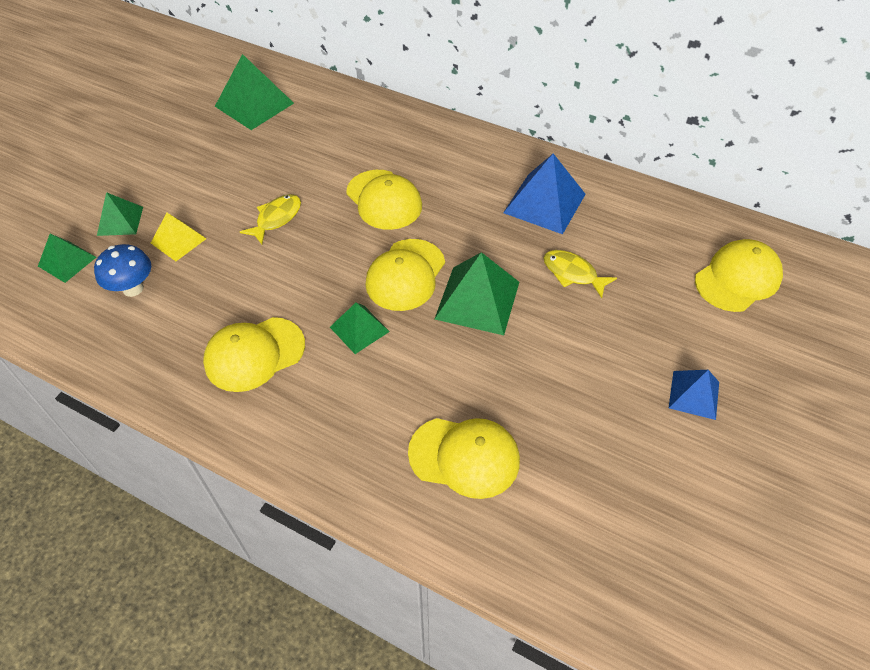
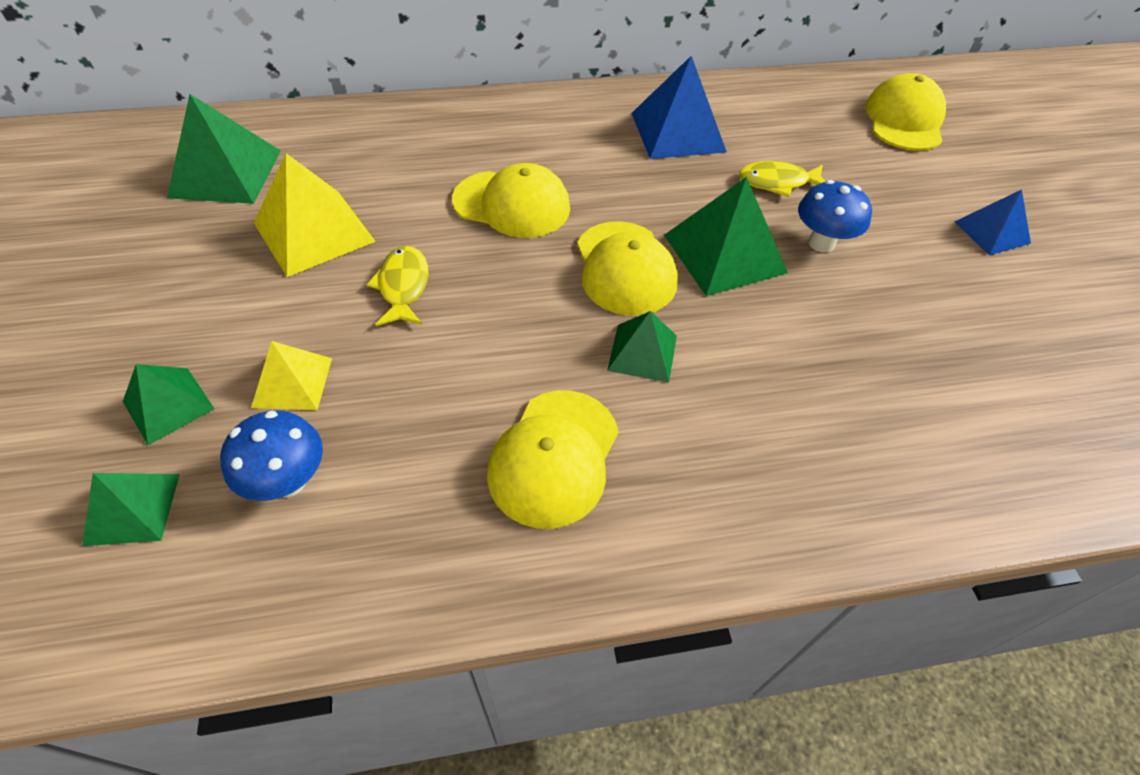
camera: 40 degrees left, 0 degrees up
(264, 162) = (313, 232): none -> yellow pyramid
(464, 456) = (896, 414): yellow cap -> none
(551, 330) = (821, 243): none -> blue mushroom

